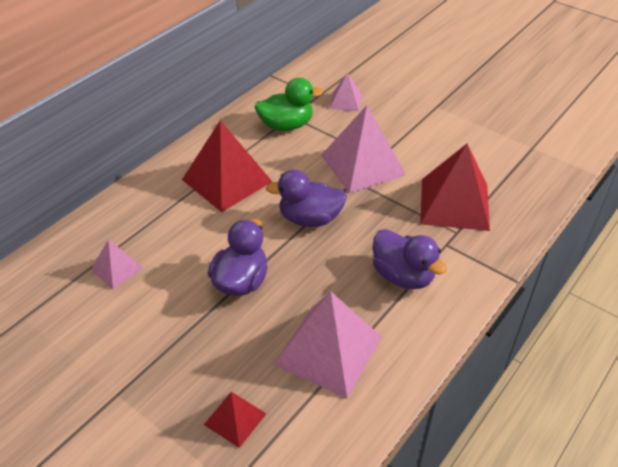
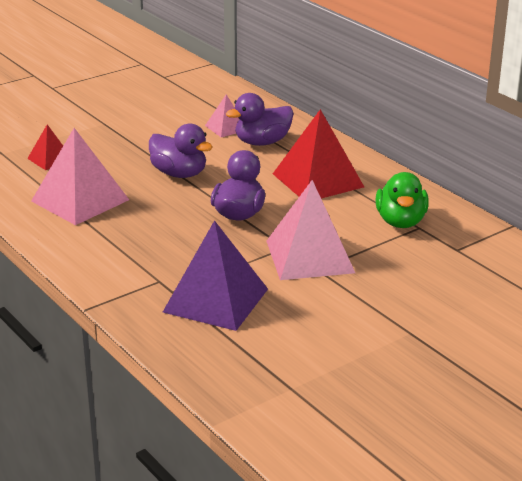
camera: 105 degrees right, 15 degrees down
(345, 101) = (440, 267): pink pyramid -> none
(403, 276) = (134, 248): purple duck -> purple duck (262, 142)
(454, 204) = (215, 300): red pyramid -> purple pyramid

